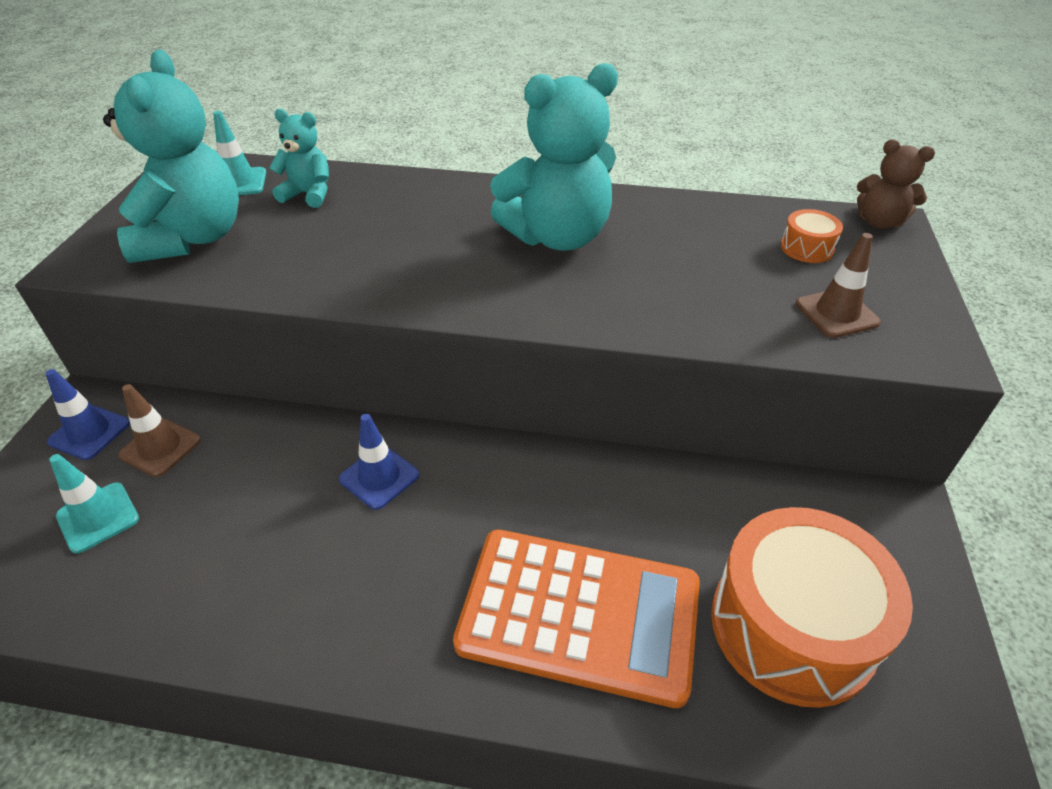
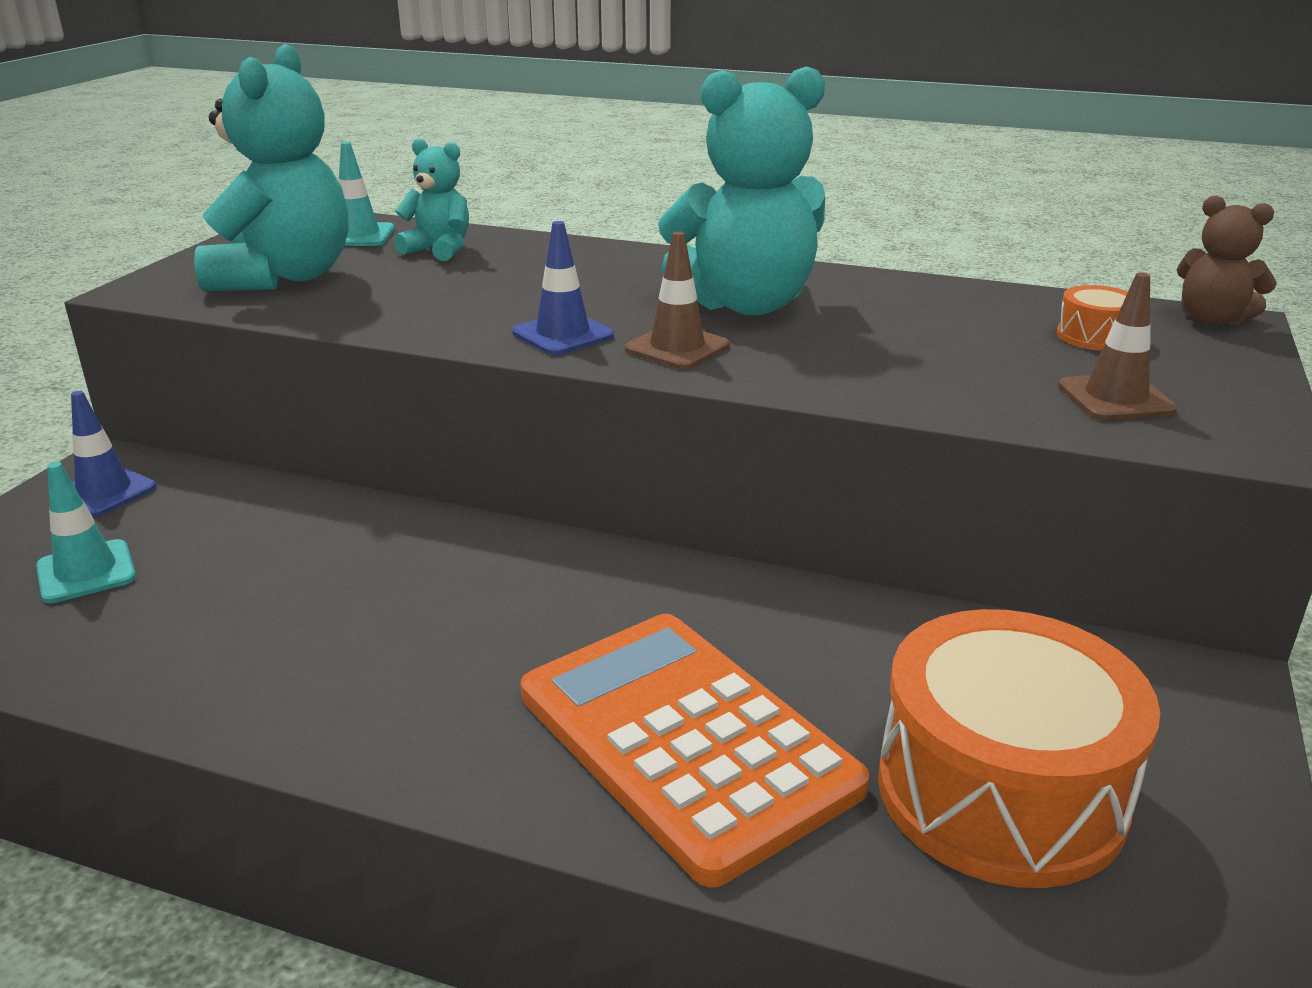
camera: 10 degrees right, 15 degrees down
(160, 448) = (185, 514): brown traffic cone -> brown traffic cone (677, 348)
(379, 477) = (454, 570): blue traffic cone -> blue traffic cone (563, 334)
(579, 614) = (685, 740): orange calculator -> orange calculator turned 150 degrees counterclockwise

